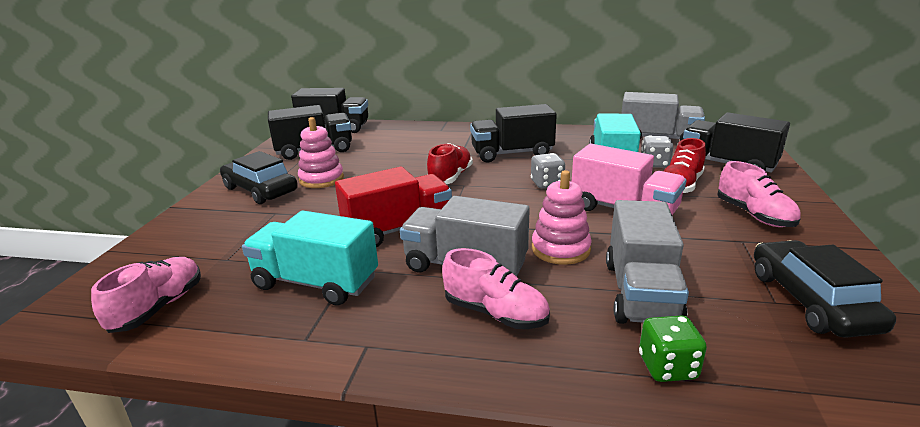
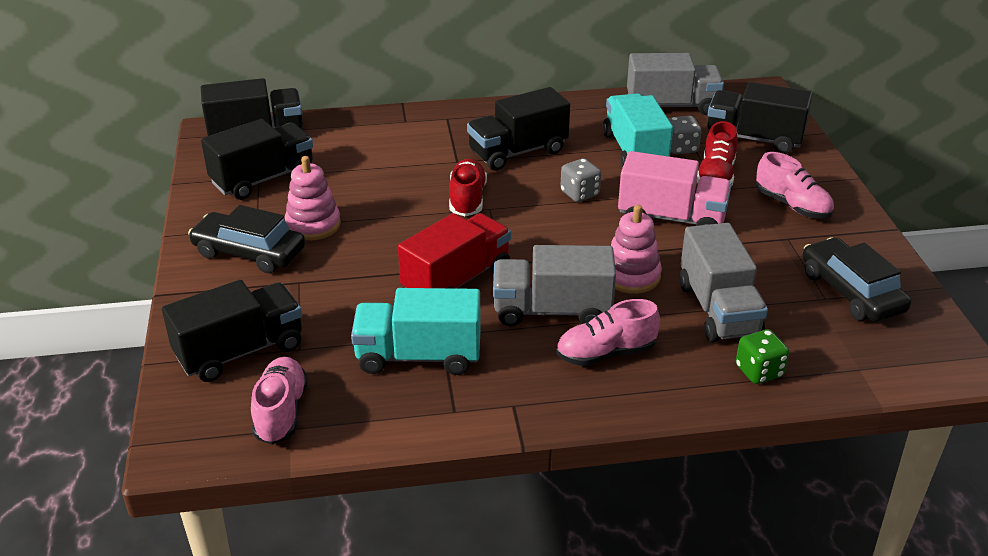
camera: 20 degrees left, 10 degrees up
(181, 253) = (240, 351): none -> black truck
(495, 313) = (606, 353): pink shoe -> pink shoe turned 150 degrees clockwise

